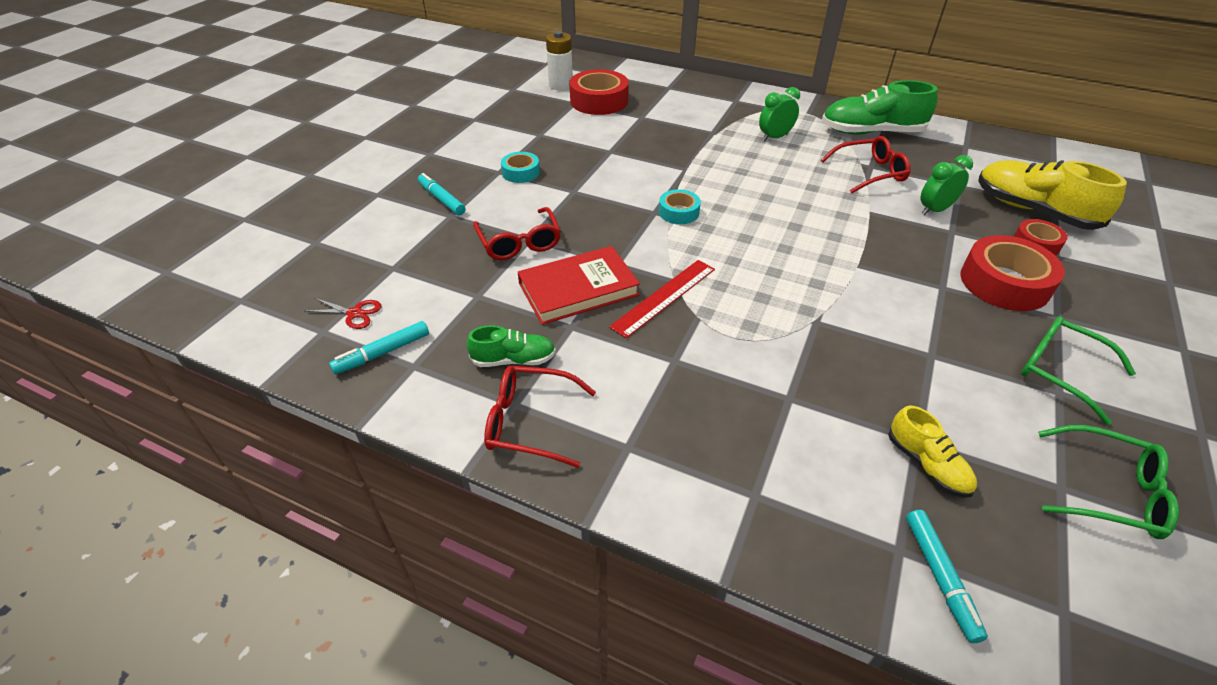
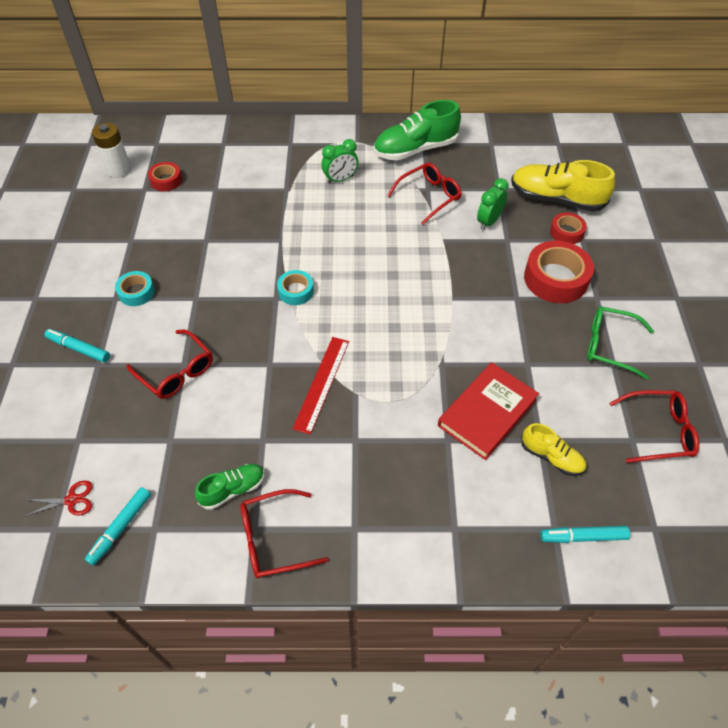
camera: 25 degrees left, 10 degrees up
(578, 289) = (250, 401): red book -> red book (487, 413)
(599, 101) = (166, 180): red tape -> red tape, size x0.55
(774, 137) = (340, 179): green clock -> green clock turned 150 degrees counterclockwise
(940, 577) = (583, 537): turquoise marker -> turquoise marker turned 120 degrees clockwise
(1110, 492) = (659, 431): green glasses -> red glasses

